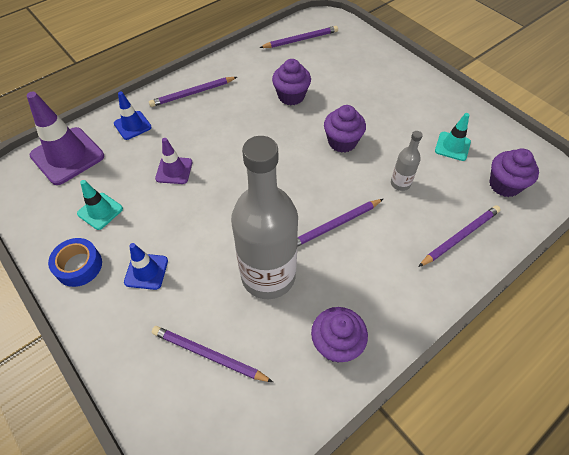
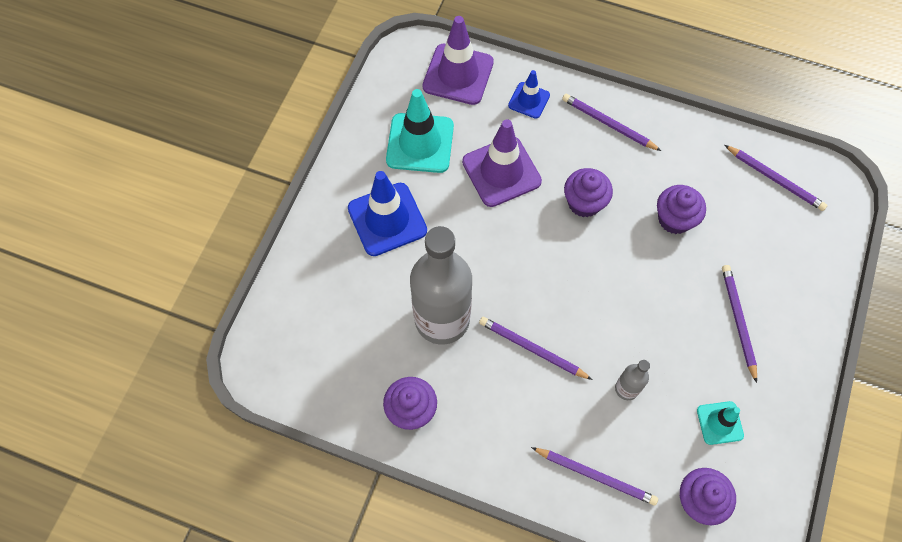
camera: 60 degrees right, 10 degrees up
(79, 266) = (361, 166): blue tape -> none
(100, 211) = (420, 143): turquoise traffic cone -> turquoise traffic cone, size x1.80
(146, 271) = (387, 219): blue traffic cone -> blue traffic cone, size x1.80
(174, 170) = (501, 171): purple traffic cone -> purple traffic cone, size x1.80
(209, 355) = (345, 314): purple pencil -> purple pencil (738, 321)
(342, 142) = (644, 304): purple cupcake -> purple cupcake (584, 203)

